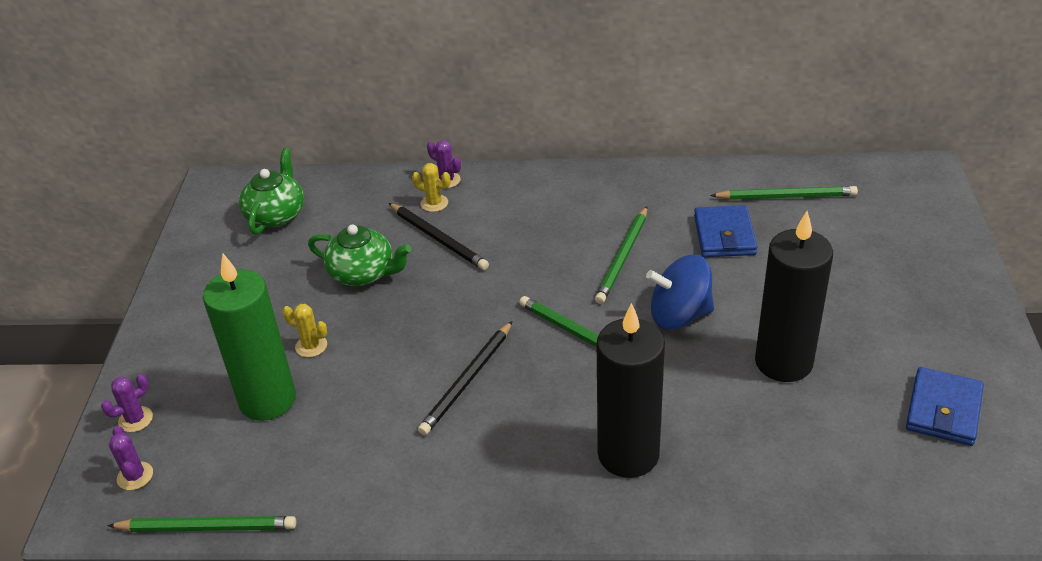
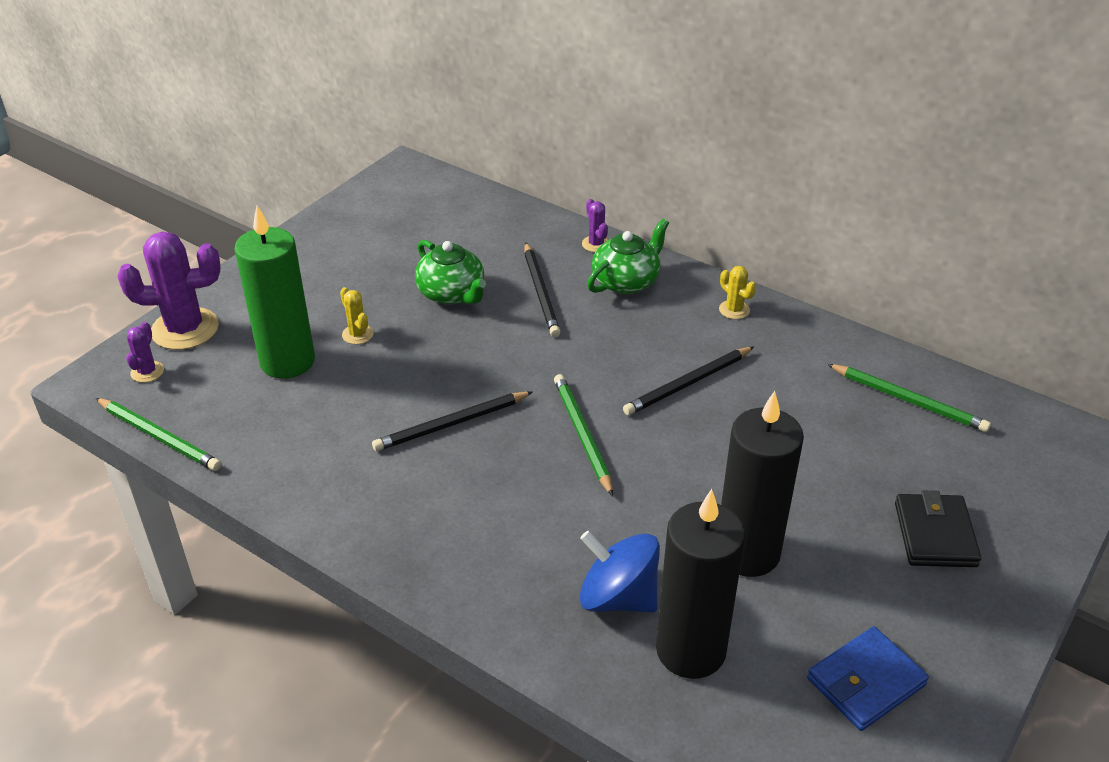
camera: 30 degrees right, 0 degrees up
(135, 419) = (185, 329): purple cactus -> purple cactus, size x2.12
(276, 215) = (429, 213): green teapot -> green teapot (626, 281)
(434, 203) = (566, 260): yellow cactus -> yellow cactus (734, 310)
(623, 257) = (688, 384): green pencil -> black pencil
(628, 454) = (524, 557): black candle -> black candle (690, 650)
(679, 315) = (690, 460): blue spinning top -> blue spinning top (618, 597)
(724, 235) = (806, 408): blue wallet -> none
(890, 283) = (935, 534): none -> black wallet

